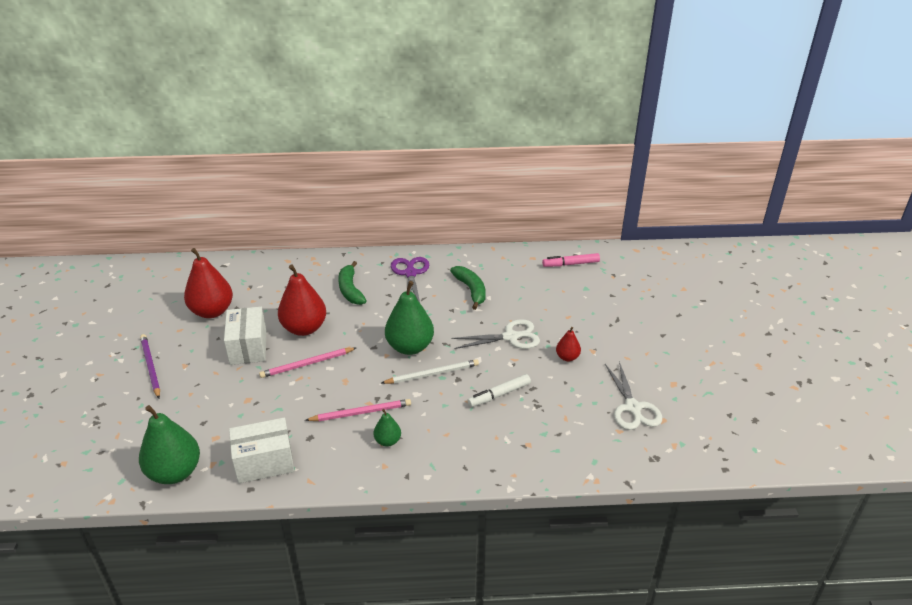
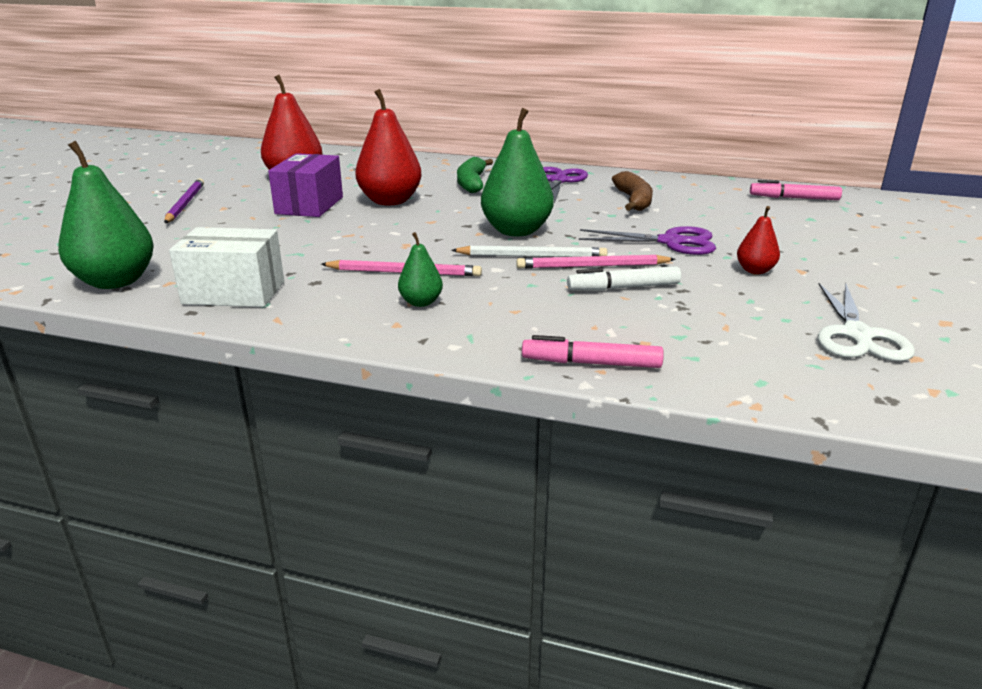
camera: 20 degrees right, 10 degrees down
(248, 347) = (309, 205): white box -> purple box
(307, 364) = (368, 226): pink pencil -> pink pencil (592, 266)
(471, 290) = (633, 201): green banana -> brown banana
(506, 470) = (591, 363): none -> pink marker
(511, 337) = (671, 242): white scissors -> purple scissors

